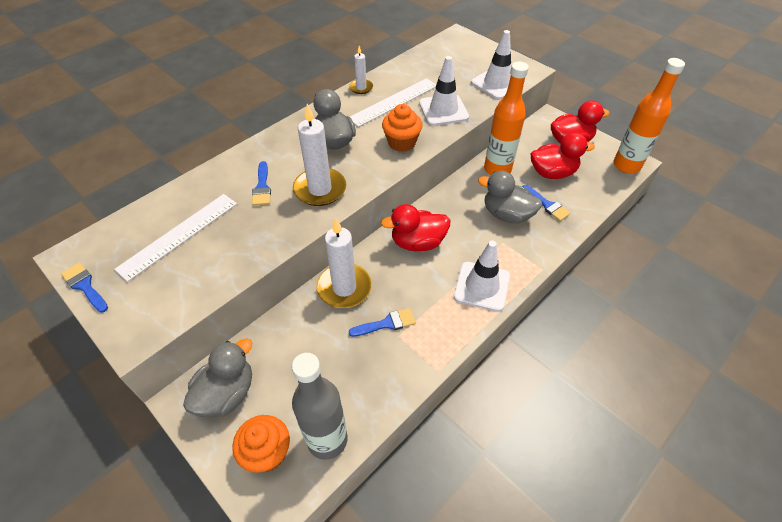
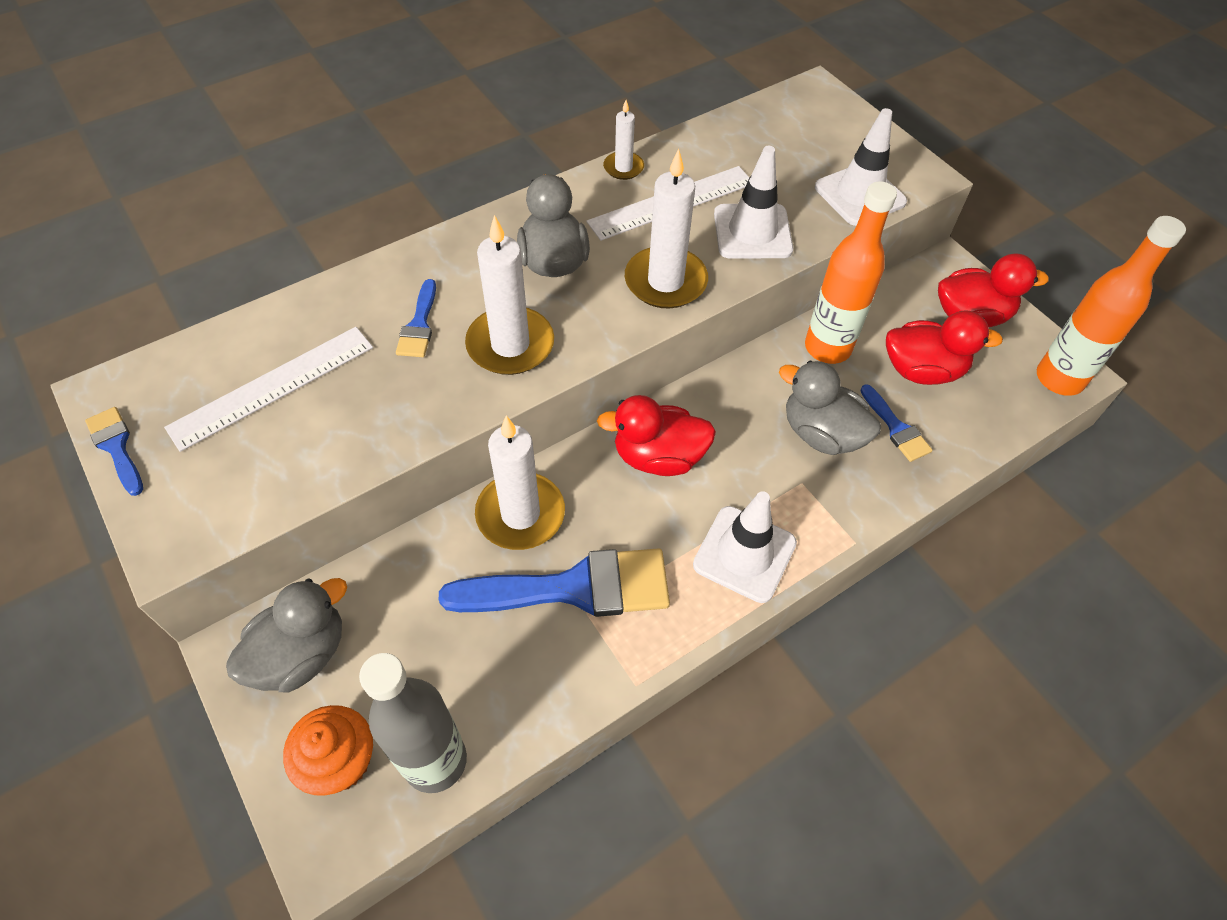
camera: 10 degrees right, 5 degrees up
(387, 323) = (573, 588): blue brush -> blue brush, size x2.06
(401, 142) = (665, 281): orange cupcake -> white candle

